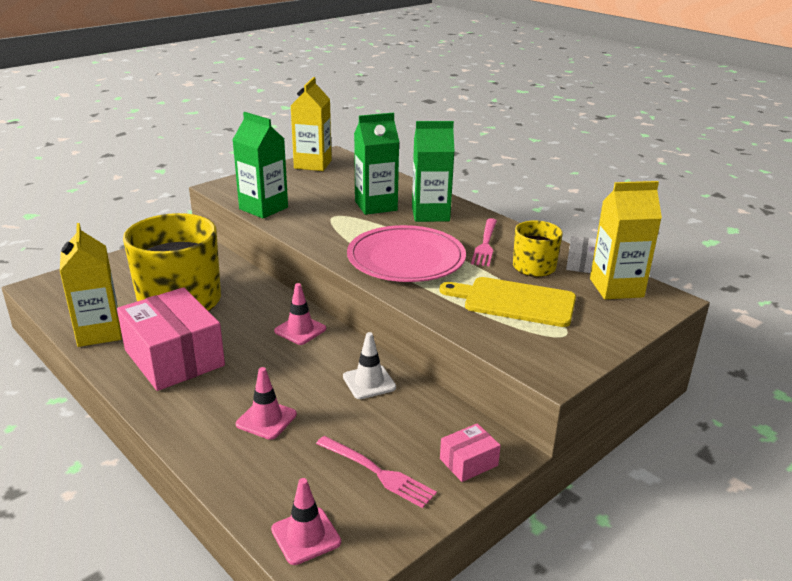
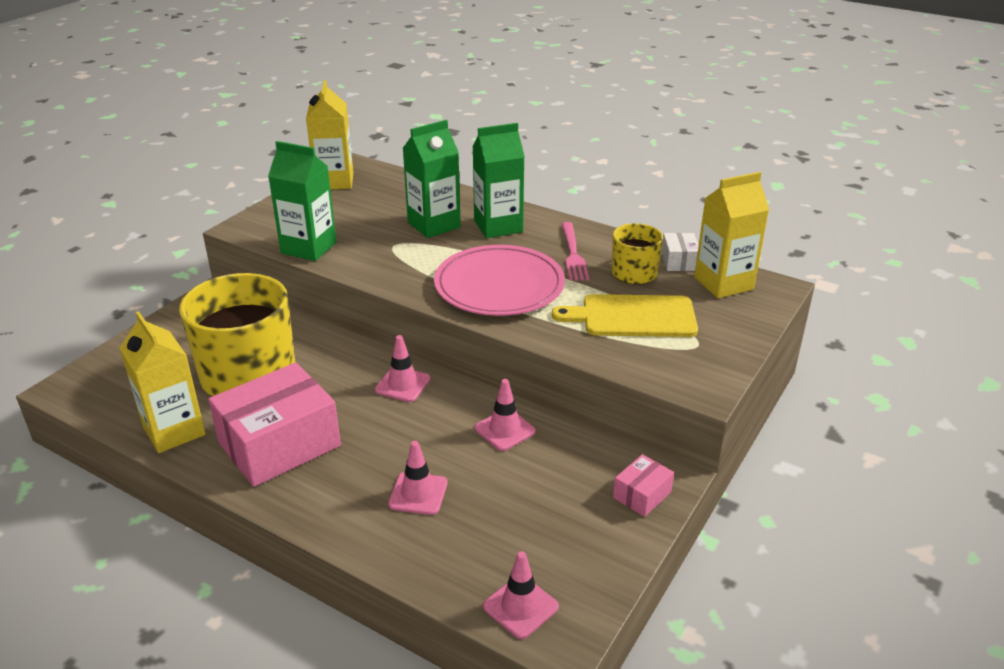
camera: 15 degrees left, 5 degrees up
(174, 358) = (279, 444): pink box -> pink box turned 75 degrees counterclockwise
(369, 382) = (505, 430): white traffic cone -> pink traffic cone
(378, 473) = (560, 525): pink fork -> none

